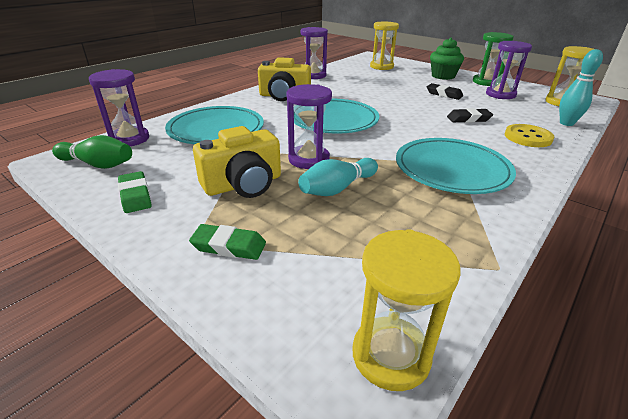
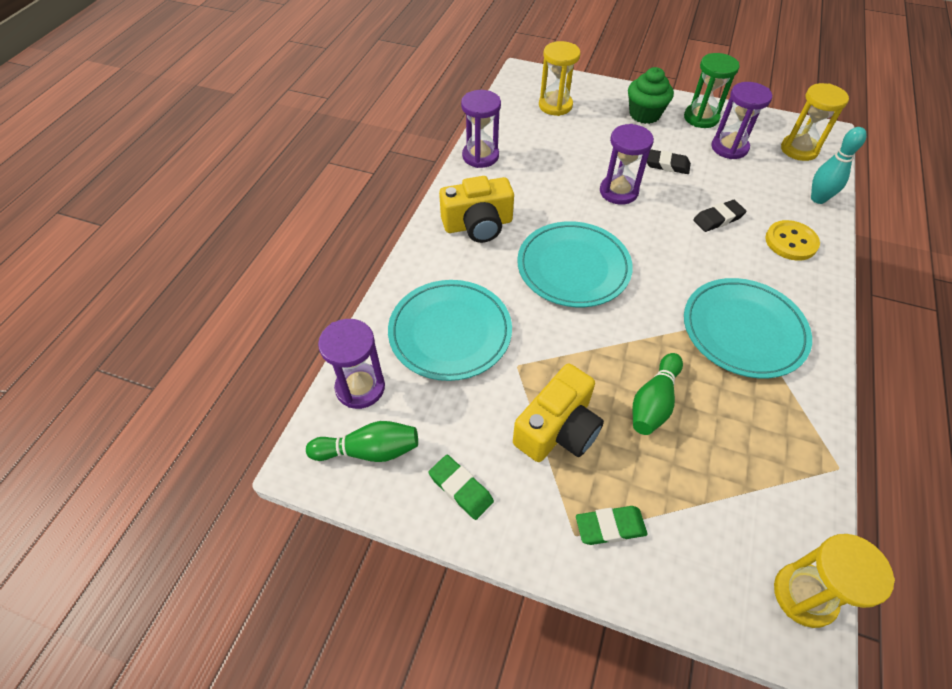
camera: 20 degrees left, 20 degrees up
(309, 159) = (595, 360): purple hourglass -> purple hourglass (618, 191)
(337, 188) = (653, 402): turquoise bowling pin -> green bowling pin

